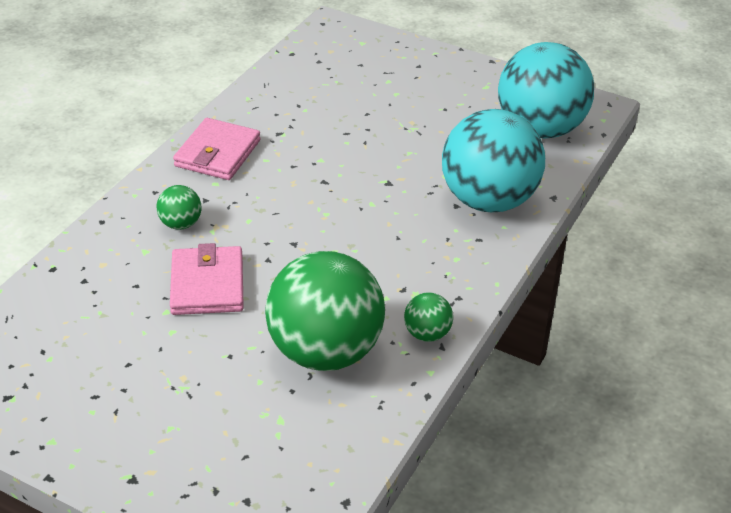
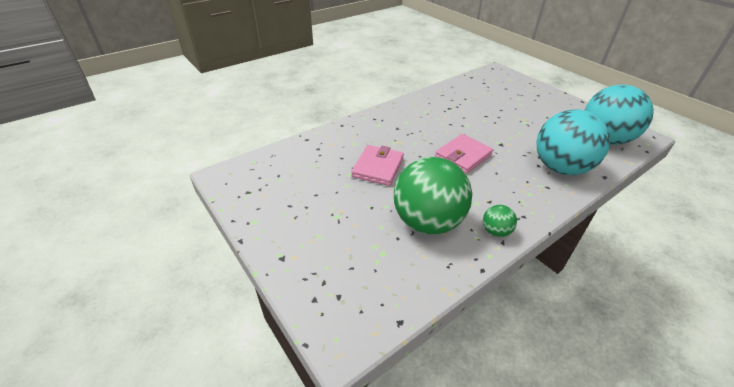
camera: 25 degrees right, 0 degrees up
(181, 224) = (379, 136): green ball -> none
(218, 153) = (414, 110): pink wallet -> pink wallet (463, 156)

